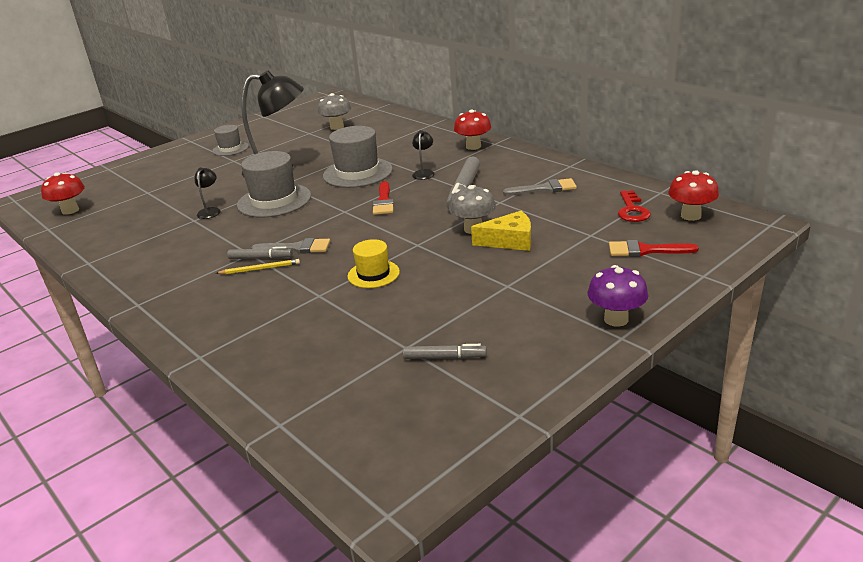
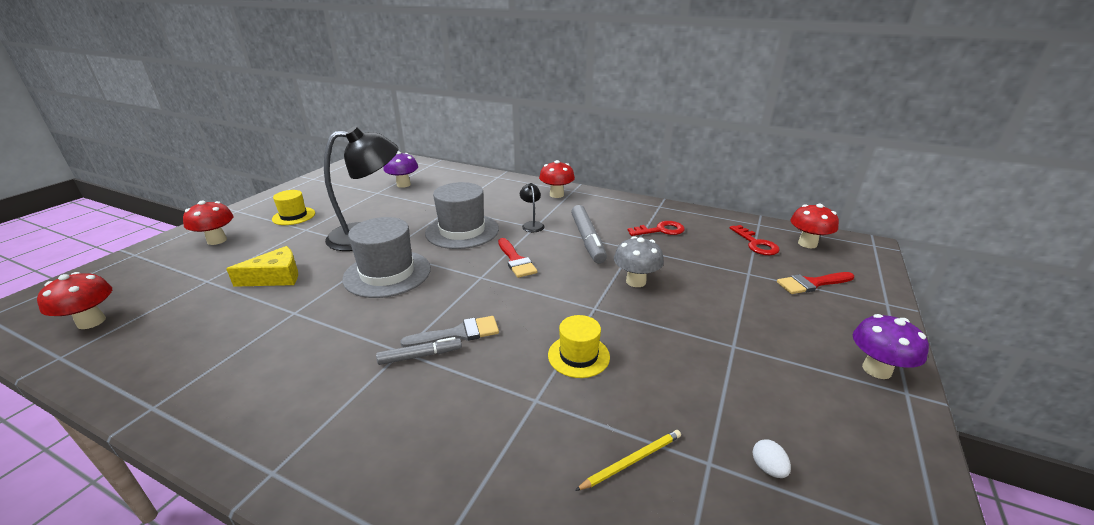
camera: 25 degrees left, 0 degrees up
(166, 163) = (217, 240): none -> red mushroom
(210, 211) = (311, 297): black lamp -> none
(230, 149) = (294, 216): grey hat -> yellow hat
(260, 269) = (430, 372): yellow pencil -> yellow pencil (632, 461)
(337, 127) = (403, 184): grey mushroom -> purple mushroom
(444, 357) = (767, 468): grey marker -> white egg
(509, 241) = (683, 290): yellow cheese -> yellow cheese (276, 277)
(545, 189) = (660, 230): grey brush -> red key

